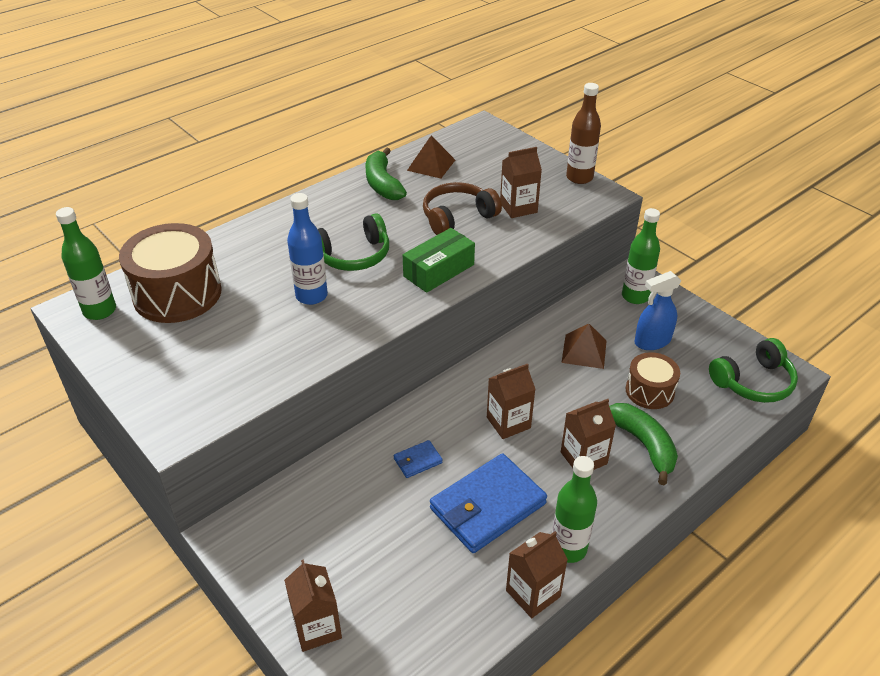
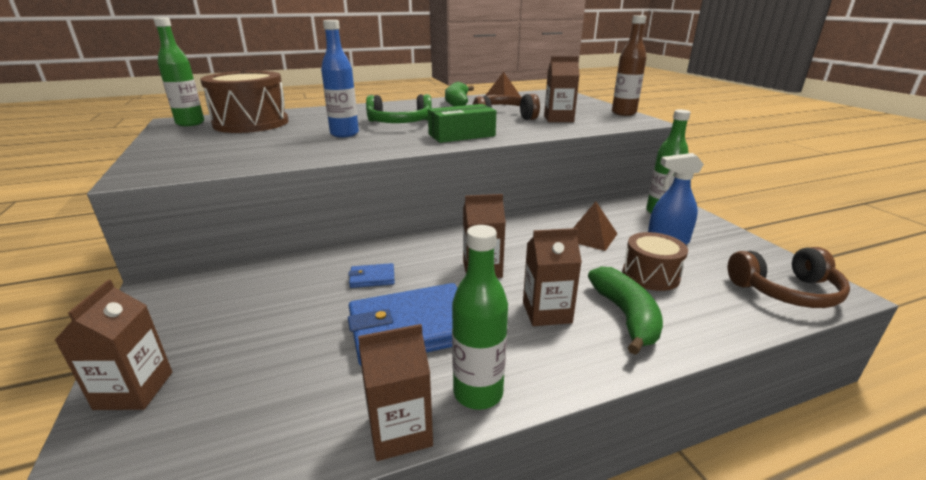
camera: 20 degrees right, 15 degrees down
(753, 382) = (785, 291): green headphones -> brown headphones

